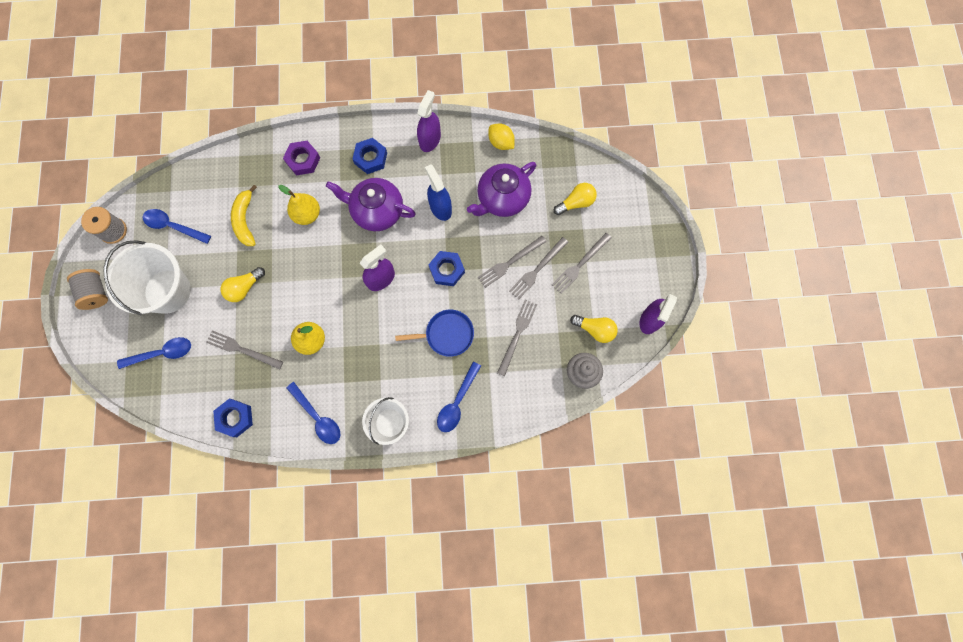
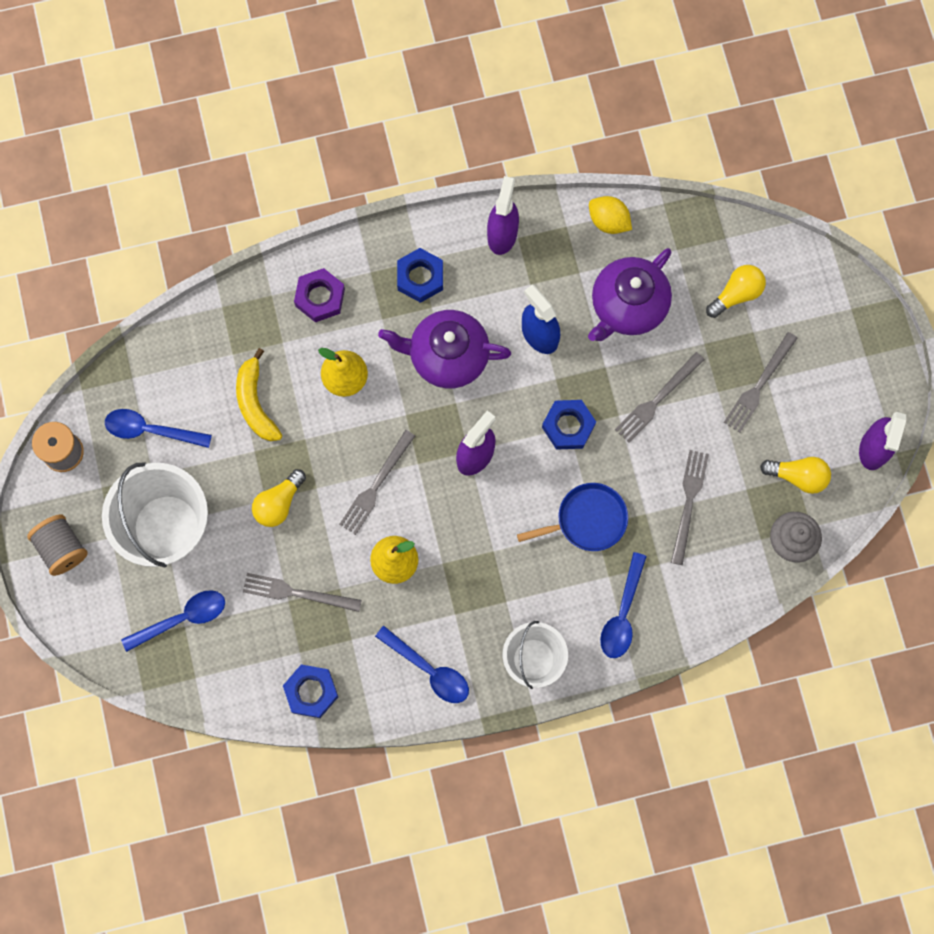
camera: 10 degrees left, 0 degrees up
(537, 270) = (699, 403): grey fork -> grey fork (376, 485)

